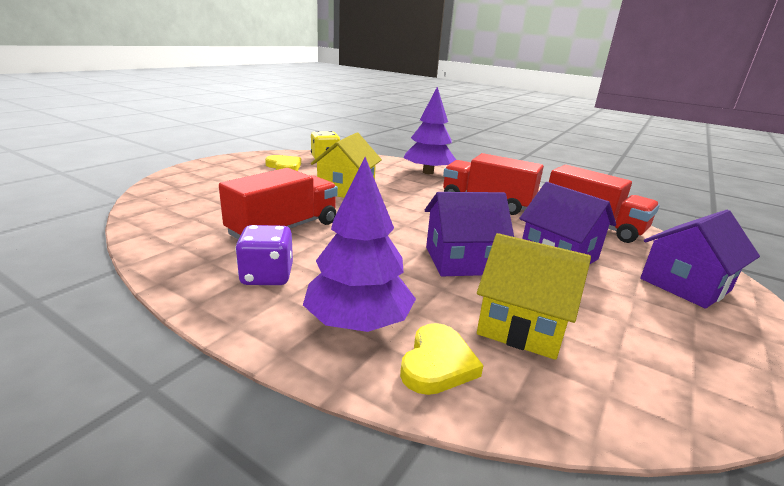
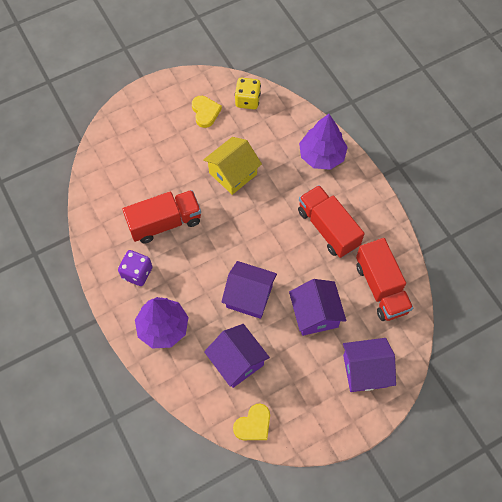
camera: 30 degrees right, 40 degrees up
(437, 363) = (181, 367): yellow heart -> yellow heart (253, 424)
(522, 325) = (237, 361): yellow house -> purple house

